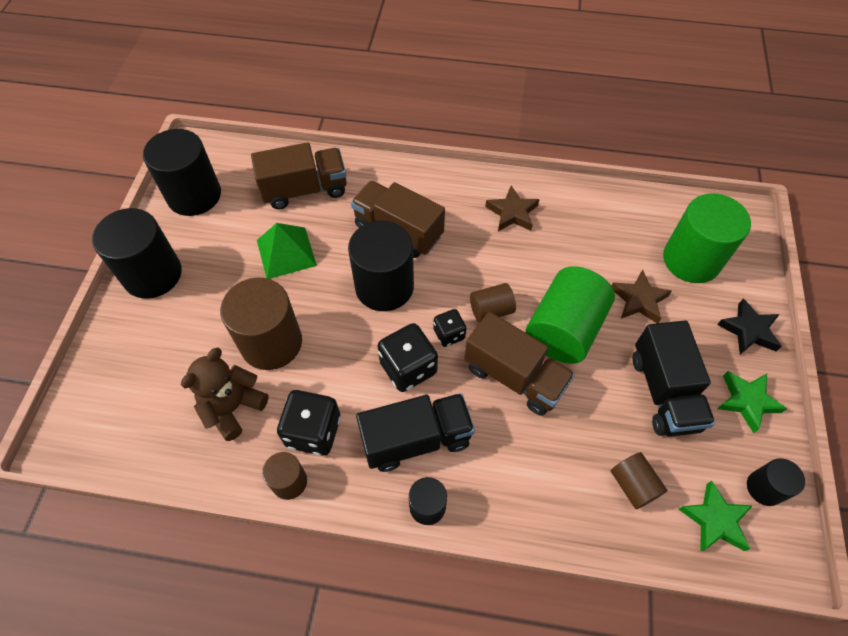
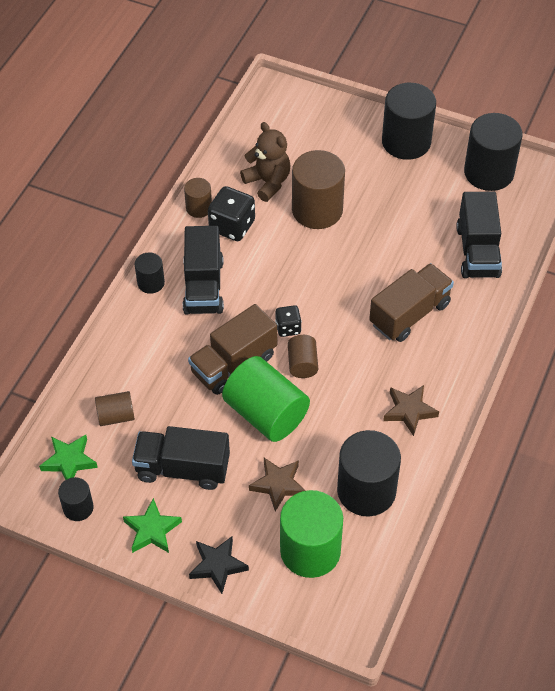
camera: 105 degrees right, 5 degrees down
(286, 252) = (406, 229): green pyramid -> none
(305, 190) = (477, 251): brown truck -> black truck
(384, 286) = (350, 292): black cylinder -> black cylinder (366, 491)
(408, 368) = (265, 293): black dice -> none

